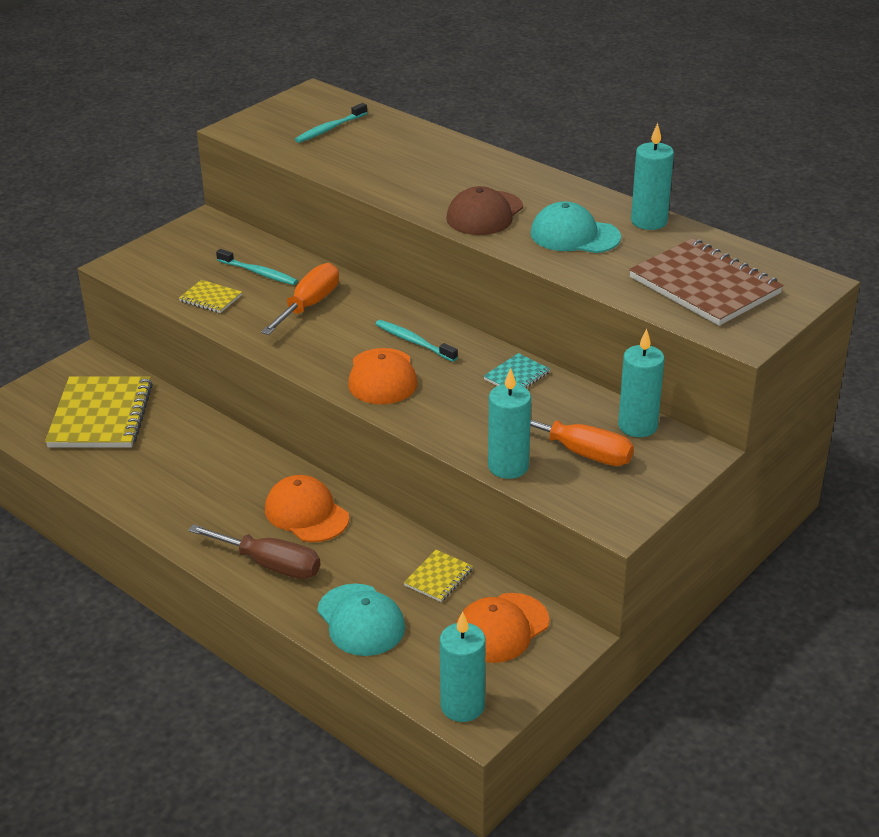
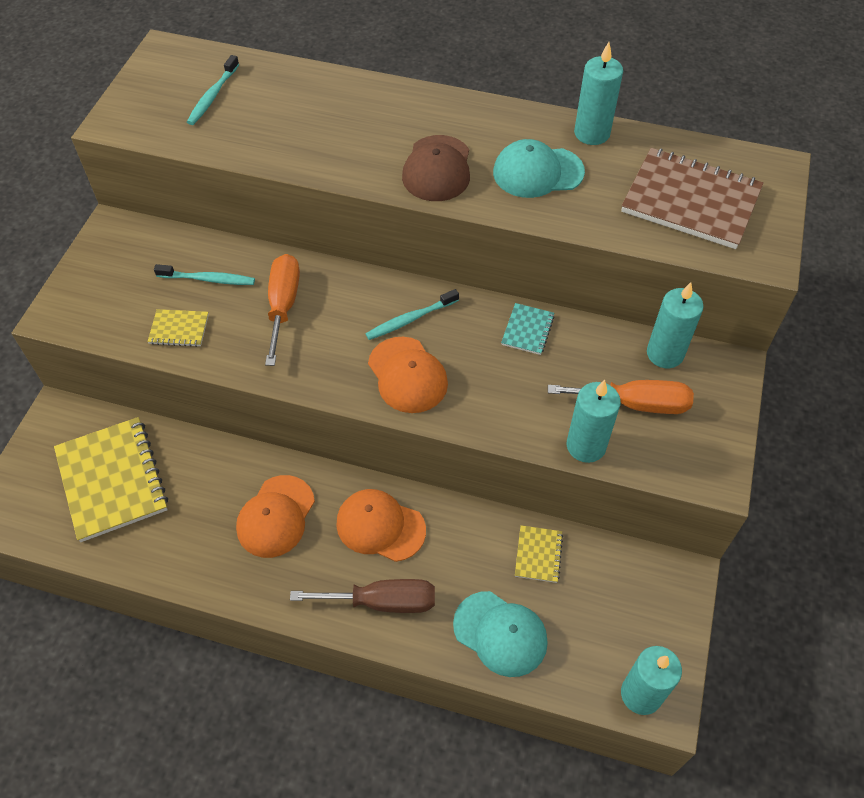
camera: 25 degrees left, 20 degrees up
(414, 342) = (410, 319): turquoise toothbrush -> turquoise toothbrush turned 45 degrees counterclockwise
(501, 628) = (622, 590): orange cap -> orange cap (276, 516)

